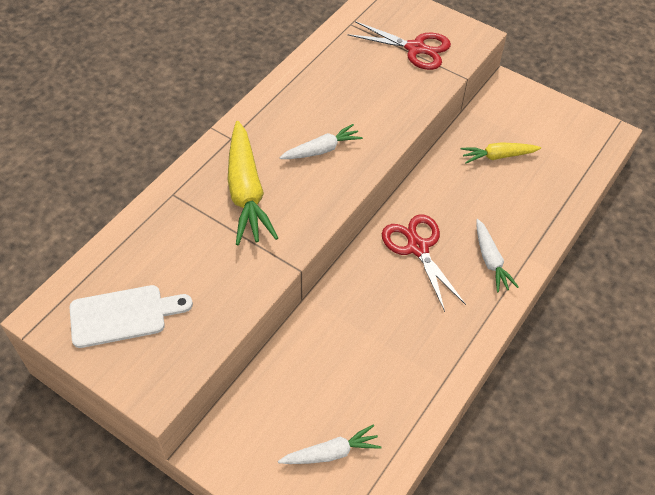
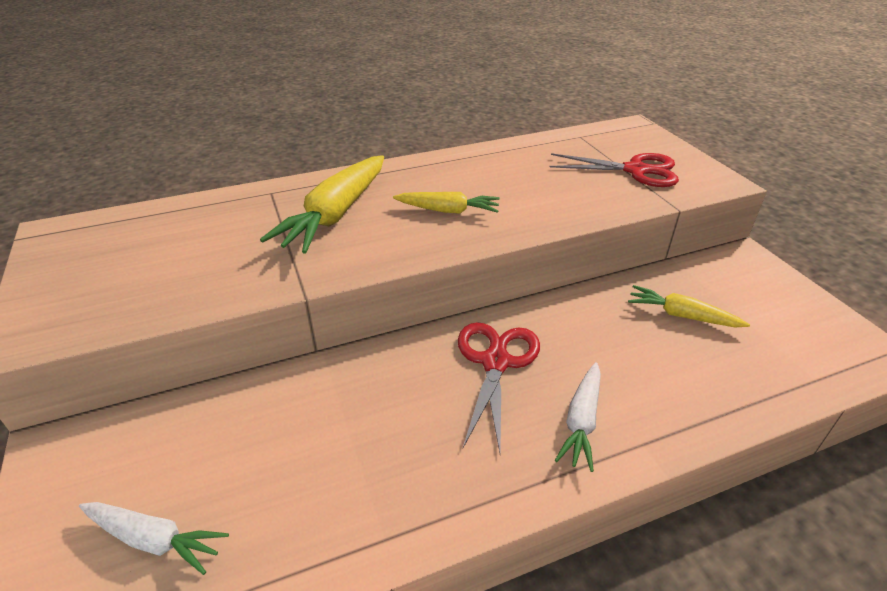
camera: 35 degrees right, 15 degrees down
(123, 315) = (104, 259): white cutting board -> none
(321, 150) = (448, 210): white carrot -> yellow carrot
(415, 48) = (636, 170): red scissors -> red scissors turned 45 degrees counterclockwise

